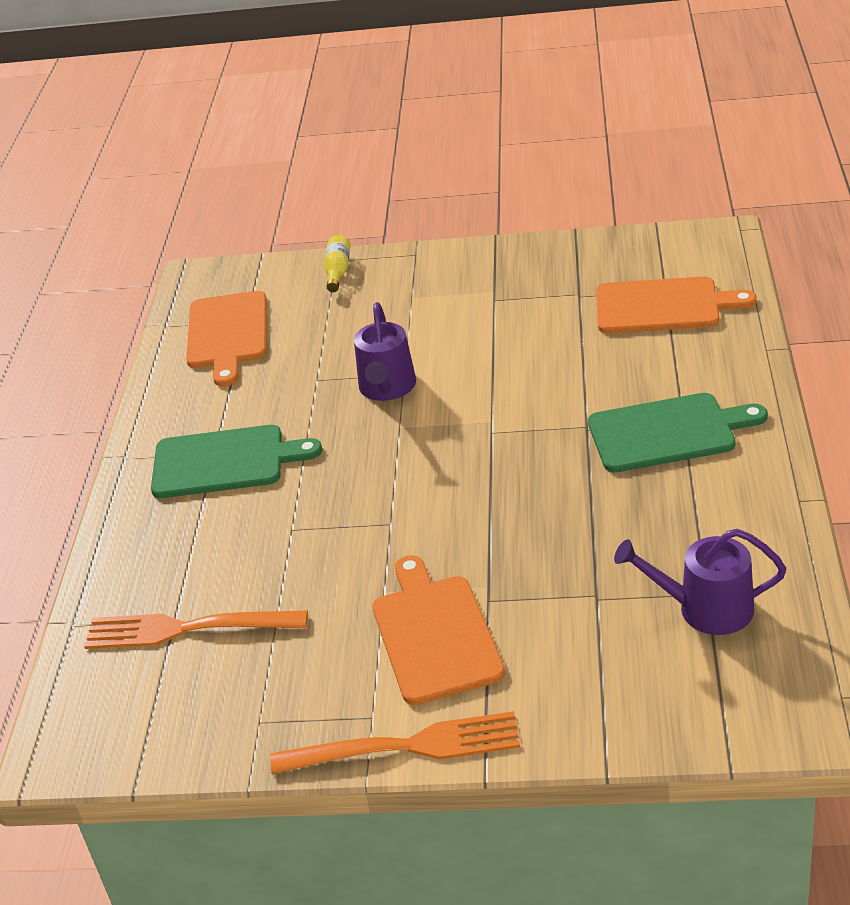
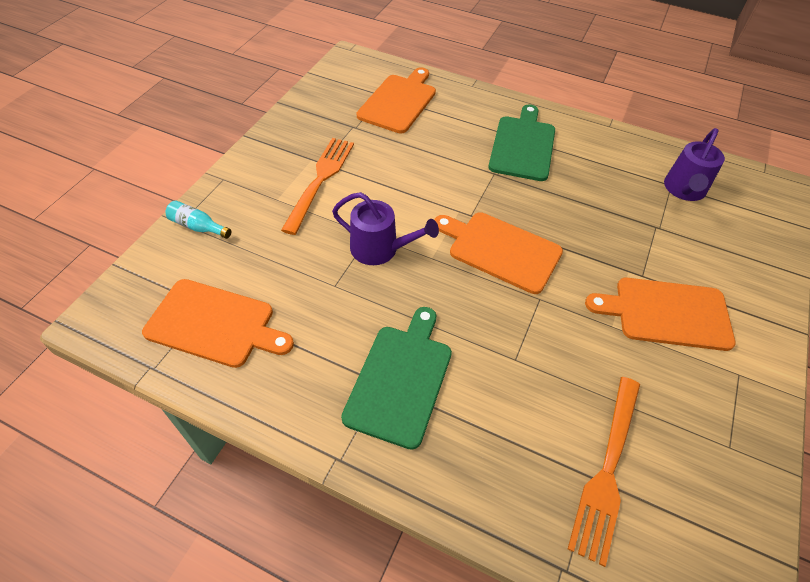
camera: 75 degrees left, 15 degrees up
(338, 271) = (198, 227): yellow bottle -> turquoise bottle
(405, 747) = (771, 364): orange fork -> orange fork (320, 180)
(448, 472) = (500, 250): none -> orange cutting board

